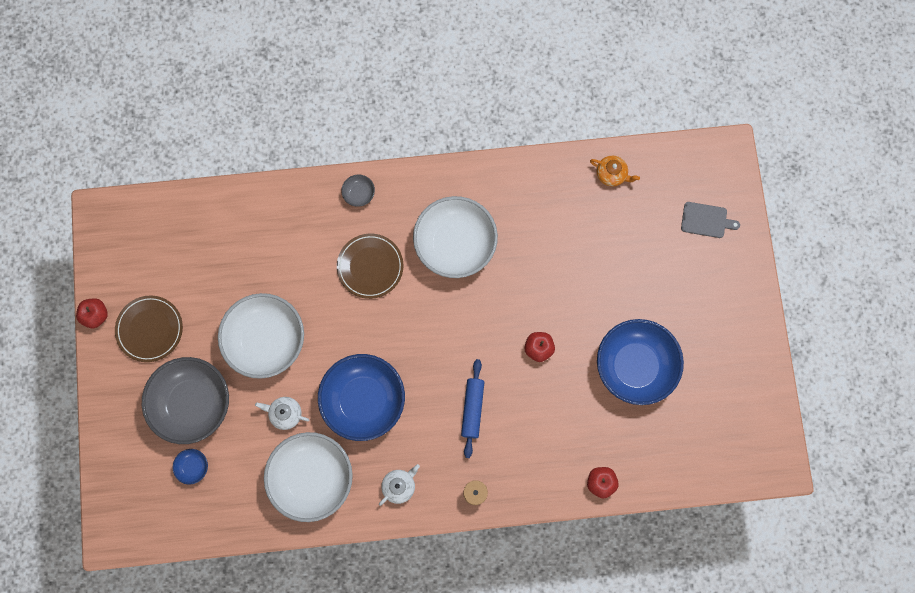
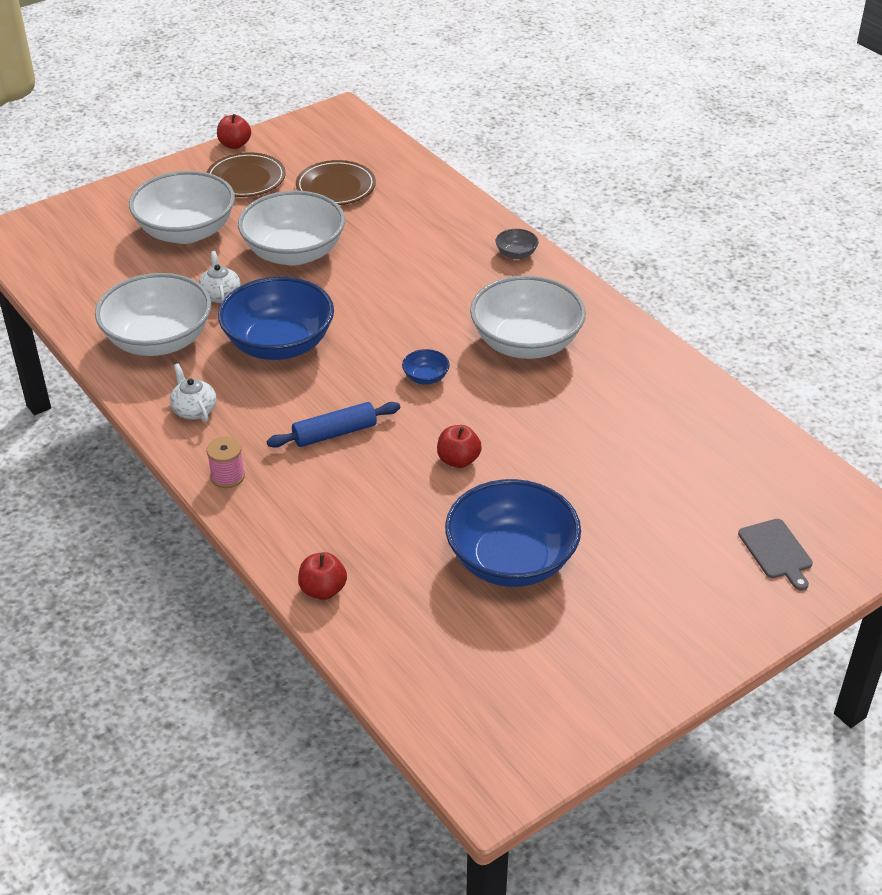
camera: 60 degrees right, 35 degrees down
(193, 403) = (186, 231): grey bowl -> white bowl
(193, 467) = (115, 256): blue bowl -> blue bowl (425, 377)
(370, 267) = (440, 291): brown plate -> brown plate (336, 187)
(399, 486) = (194, 410): white teapot -> white teapot turned 135 degrees counterclockwise
(611, 174) = (743, 437): orange teapot -> none

